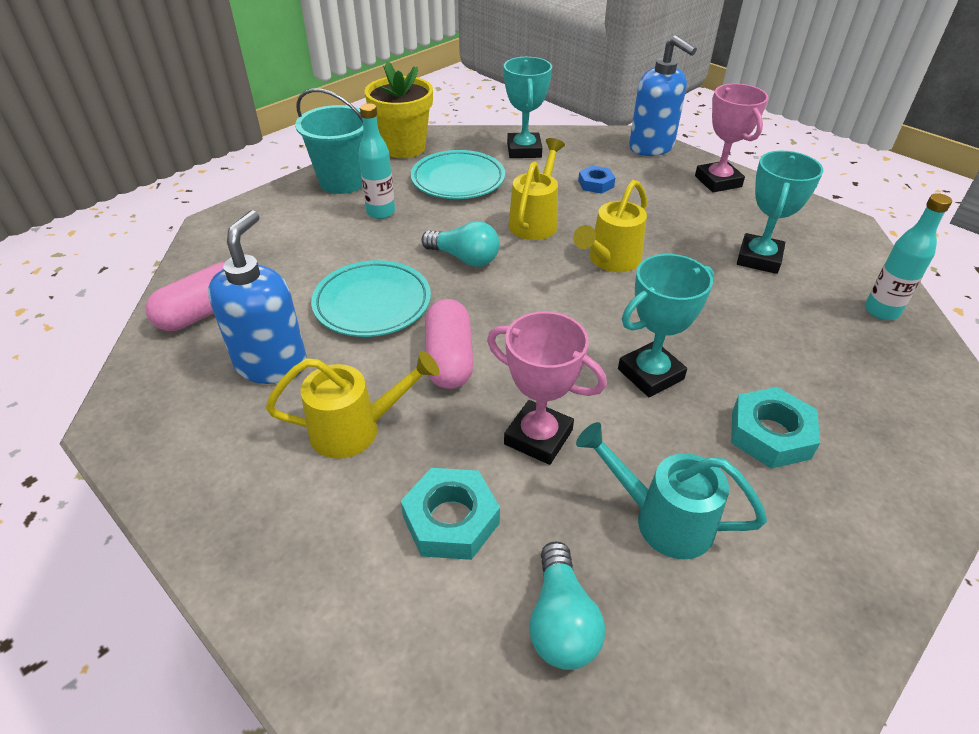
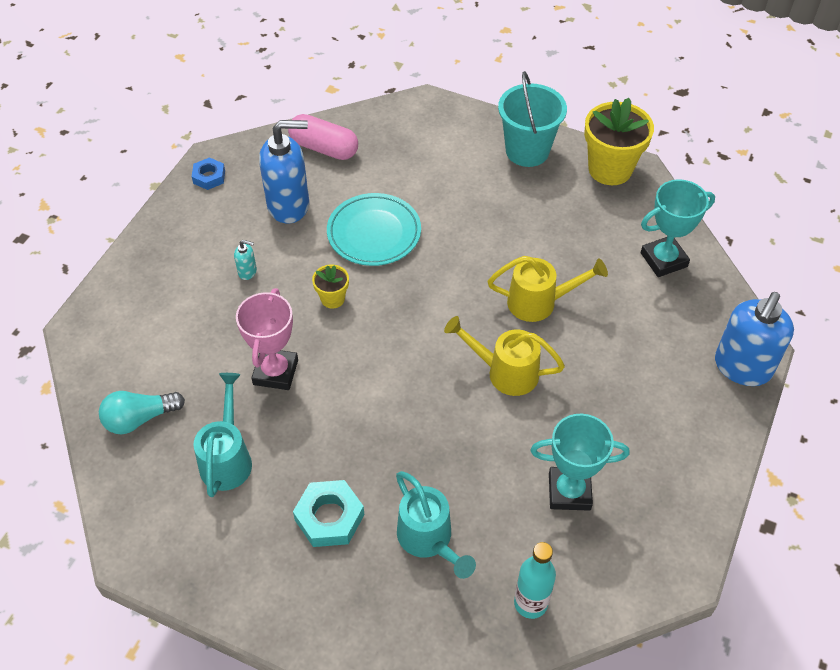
camera: 70 degrees right, 10 degrees up
(355, 429) = (247, 272): yellow watering can -> turquoise soap dispenser
(381, 212) = (494, 193): turquoise bottle -> none
(449, 359) = (332, 299): pink capsule -> yellow flower pot
(451, 520) = (193, 345): turquoise nut -> none
(458, 180) = (576, 227): turquoise plate -> none
(464, 258) = (457, 270): turquoise light bulb -> none
(596, 184) = (633, 333): blue nut -> blue nut (209, 177)
(650, 374) = (366, 428): turquoise trophy -> none
(718, 181) = (703, 440): pink trophy -> none
(806, 360) = (428, 539): none -> turquoise watering can

